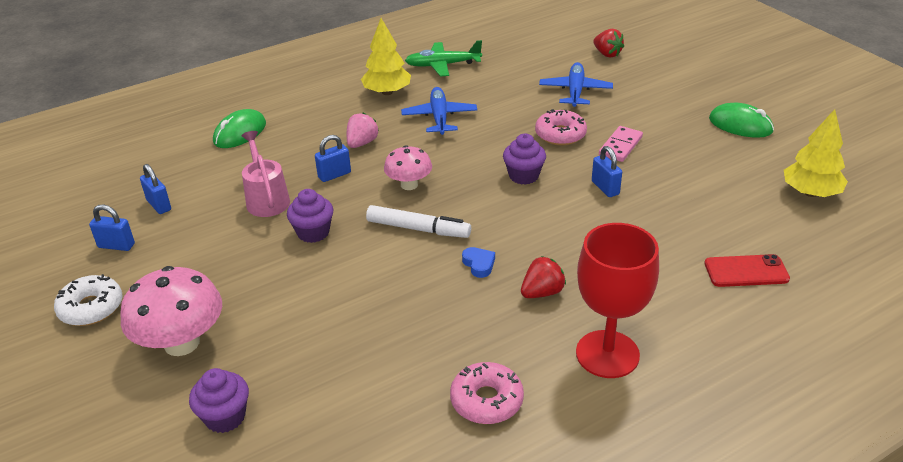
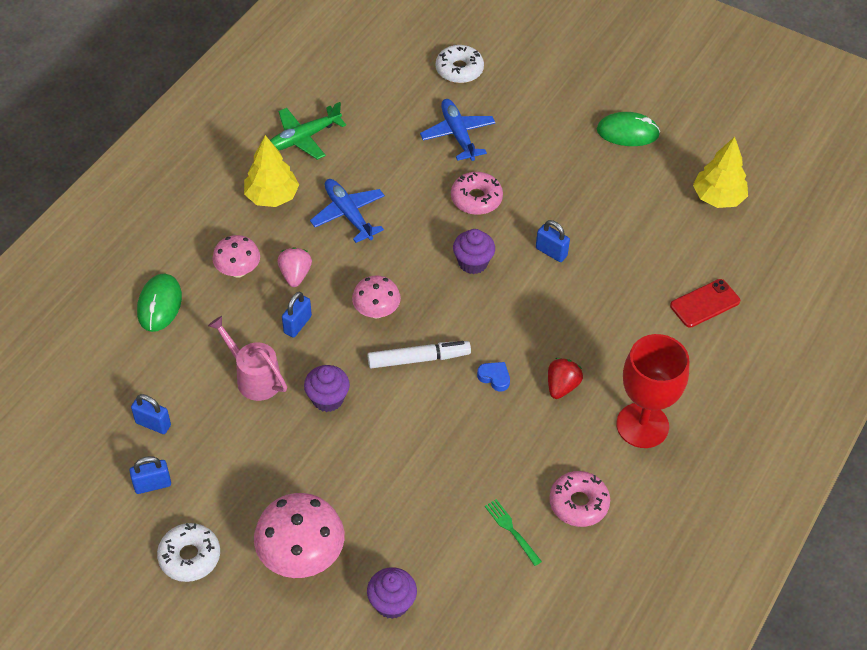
camera: 30 degrees left, 15 degrees up
(319, 128) = (238, 270): none -> pink mushroom
(396, 398) = (511, 530): none -> green fork
(607, 54) = (459, 70): red strawberry -> white donut
(620, 146) = (538, 195): pink domino -> none

